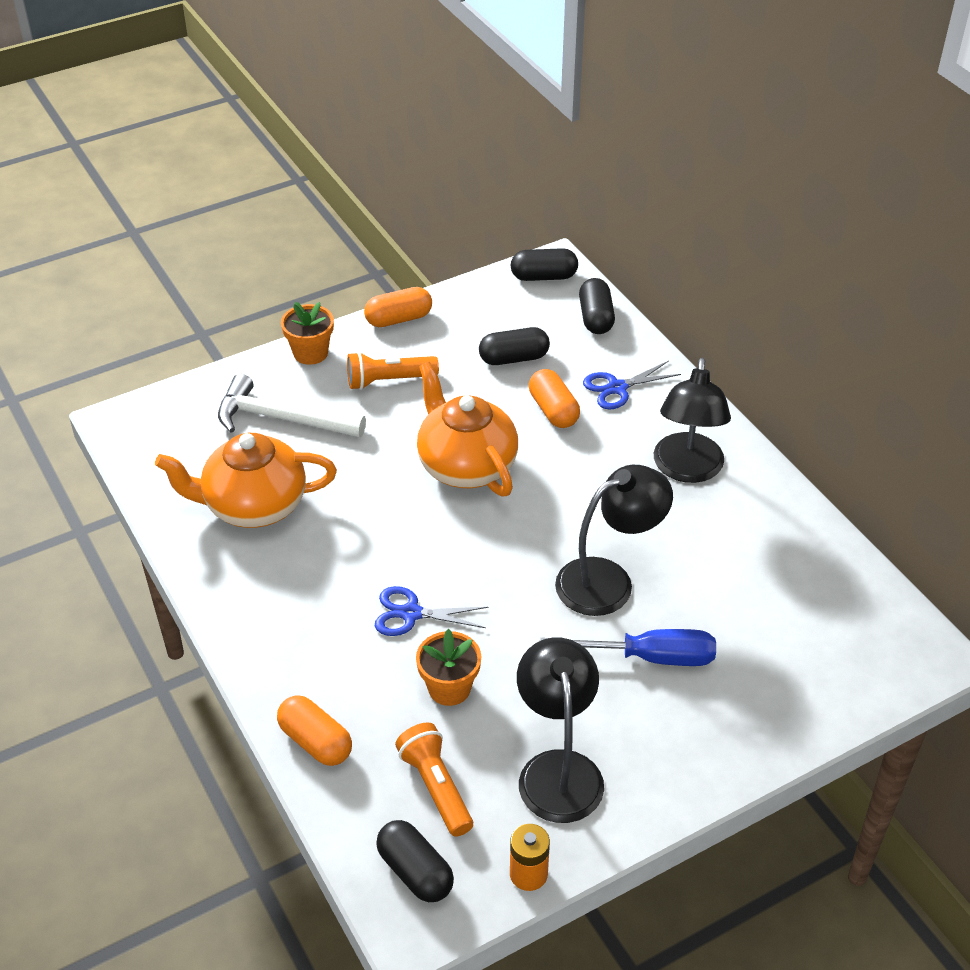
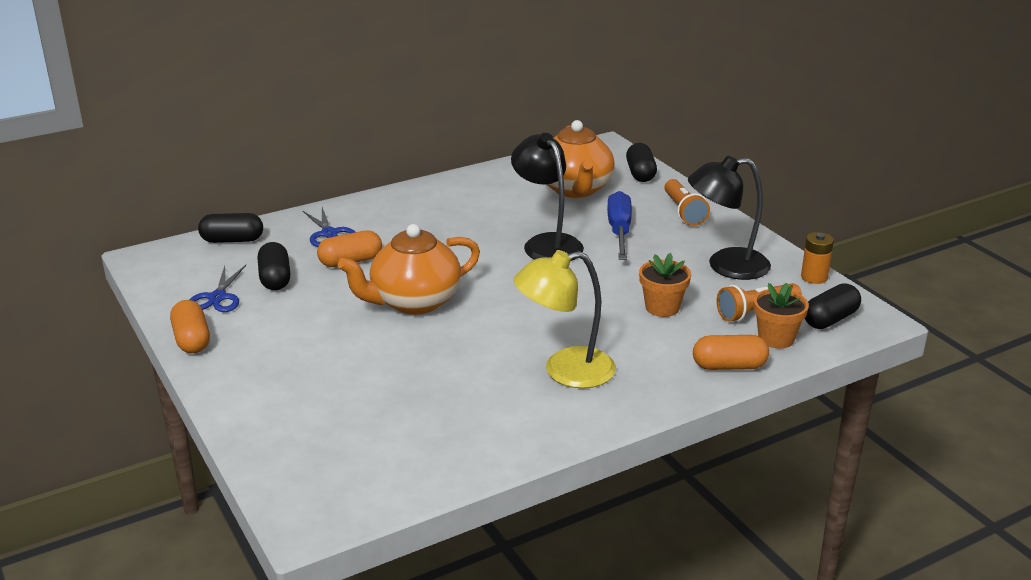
camera: 90 degrees left, 15 degrees down
(253, 506) = (456, 415): orange teapot -> orange teapot (575, 189)
(281, 419) = (329, 405): white hammer -> none
(310, 353) = (228, 392): orange flower pot -> orange flower pot (776, 338)
(315, 742) = (729, 366): orange capsule -> orange capsule turned 45 degrees clockwise
(320, 590) = (565, 371): none -> yellow lamp
(389, 380) = (287, 343): orange flashlight -> orange flashlight (683, 212)
(411, 613) = (587, 325): blue scissors -> blue scissors (217, 297)
(544, 276) = (160, 263): black capsule -> black capsule (640, 174)
(687, 469) = (431, 210): black lamp -> none

